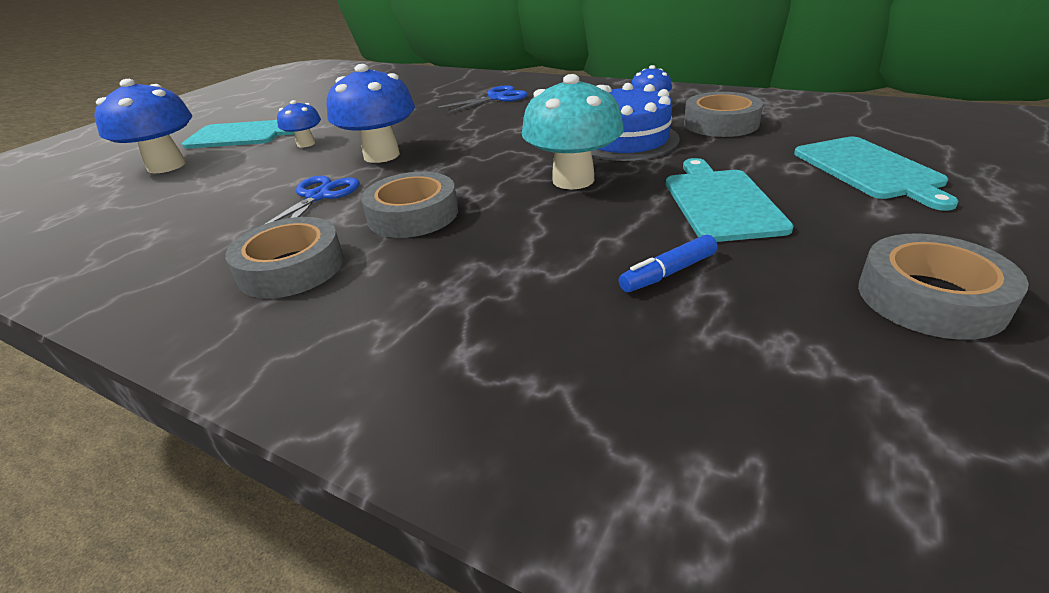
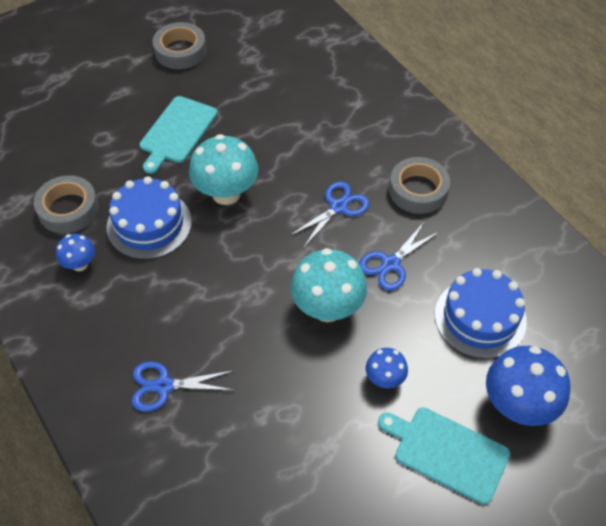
camera: 155 degrees left, 20 degrees up
(198, 195) = (480, 318): none -> blue cake
(381, 155) = (327, 308): blue mushroom -> turquoise mushroom
(413, 215) = (338, 207): grey tape -> blue scissors
(668, 273) = (252, 103): blue marker -> none
(869, 169) = (77, 117): turquoise cutting board -> none

